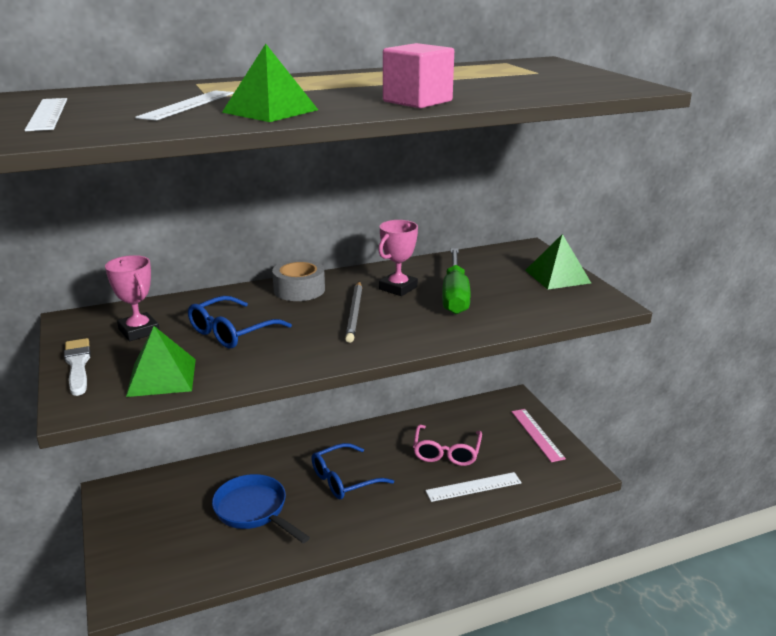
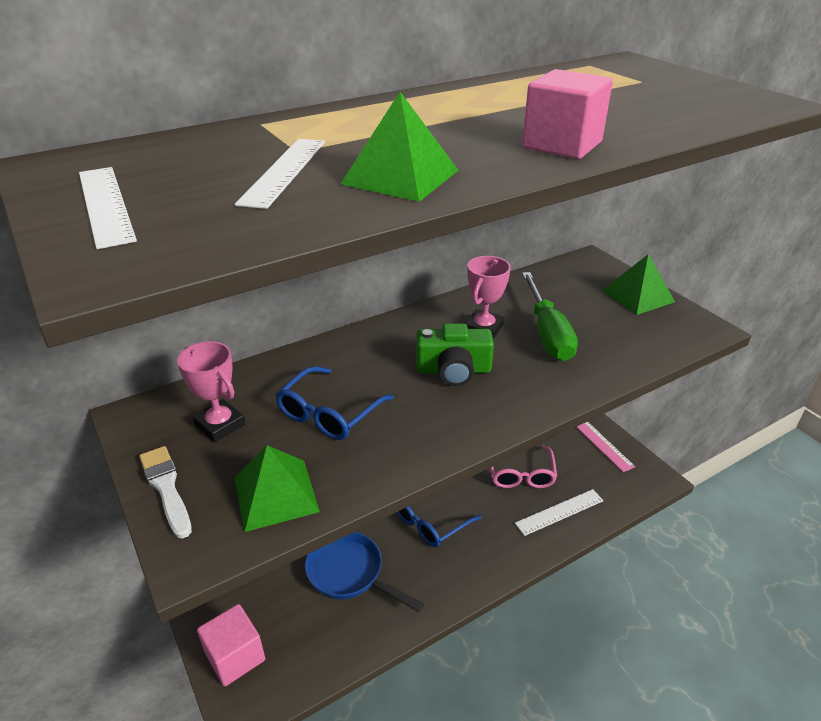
camera: 10 degrees left, 10 degrees up
(129, 559) = (235, 656): none -> pink cube
(299, 290) = (378, 342): grey tape -> none
(354, 313) = (453, 370): grey pencil -> green camera

